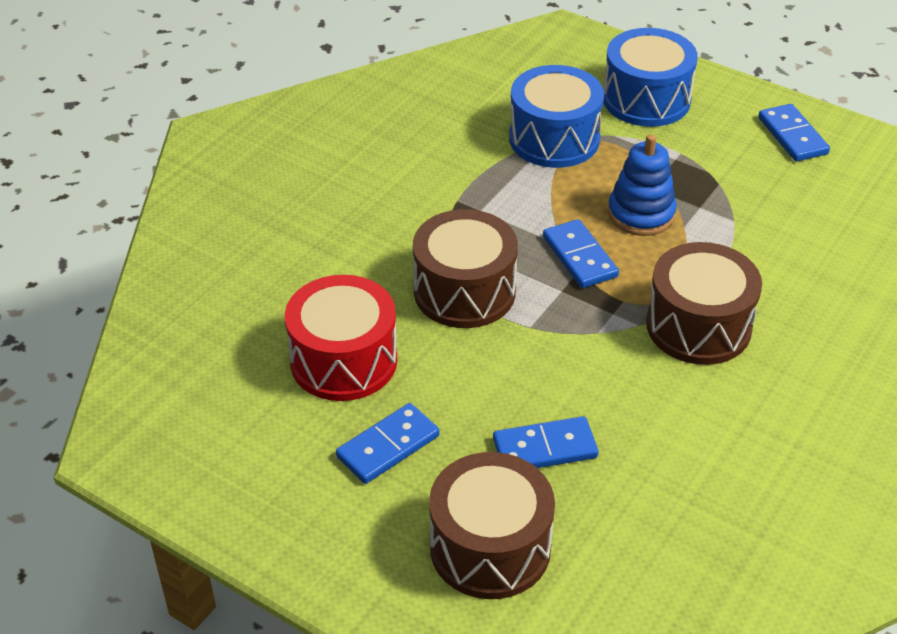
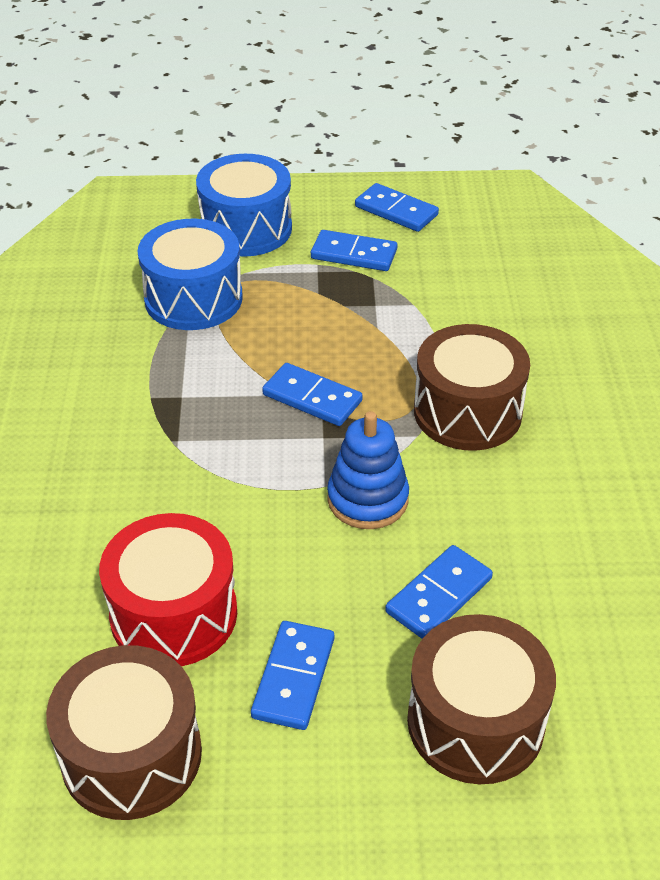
camera: 35 degrees left, 0 degrees up
(464, 291) = (234, 482): brown drum -> brown drum (131, 755)
(641, 214) = (331, 333): blue stacking toy -> blue stacking toy (367, 499)
(720, 157) = (354, 254): none -> blue domino

